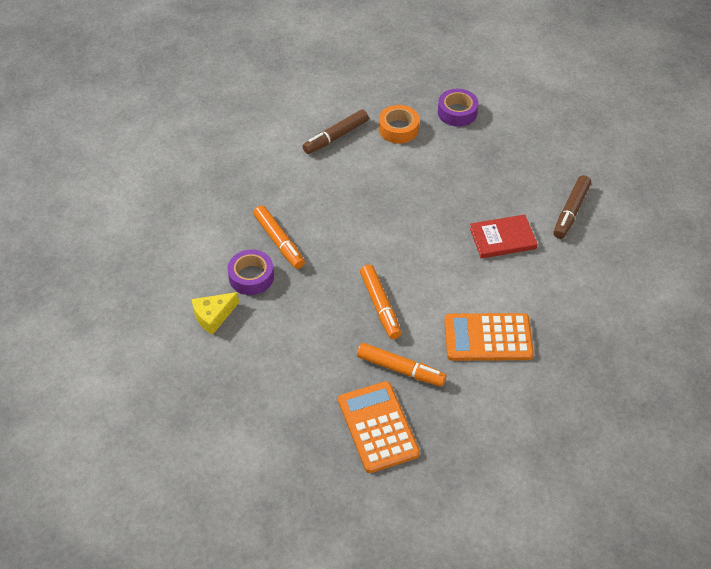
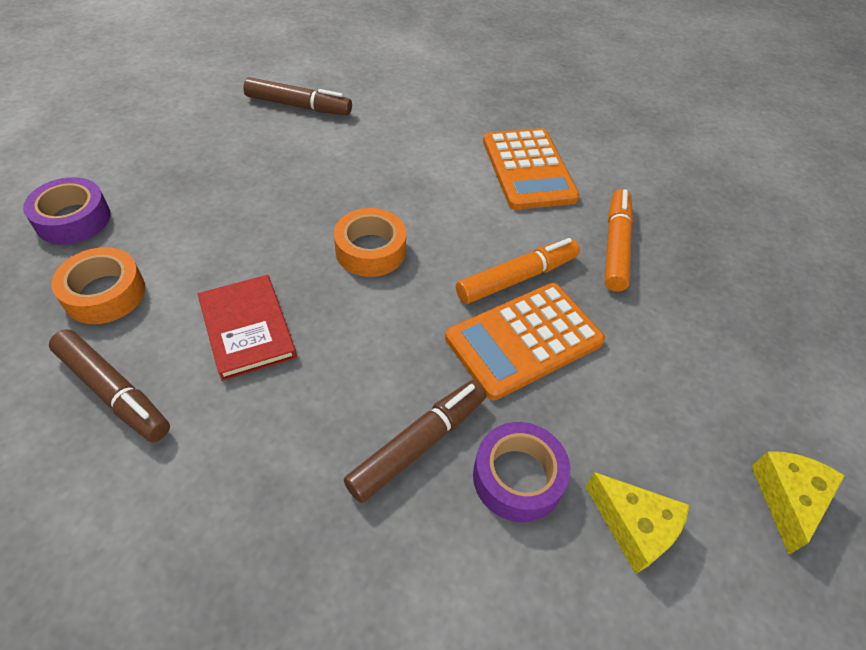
camera: 105 degrees left, 0 degrees up
(206, 388) = (787, 499): none -> yellow cheese
(279, 241) = (417, 445): orange marker -> brown marker
(378, 427) = (714, 260): orange calculator -> orange calculator (524, 340)
(415, 237) = (370, 250): none -> orange tape
(502, 238) = (356, 162): red book -> red book (247, 329)

